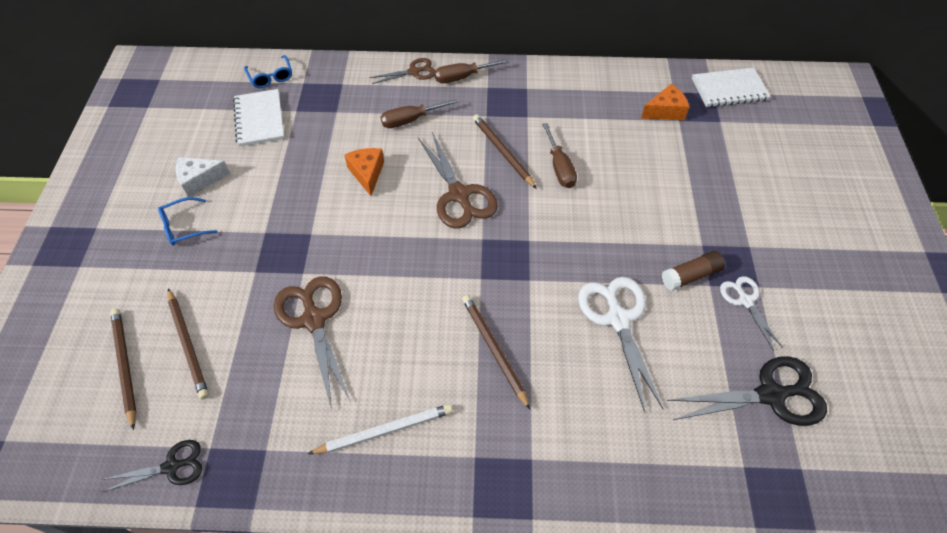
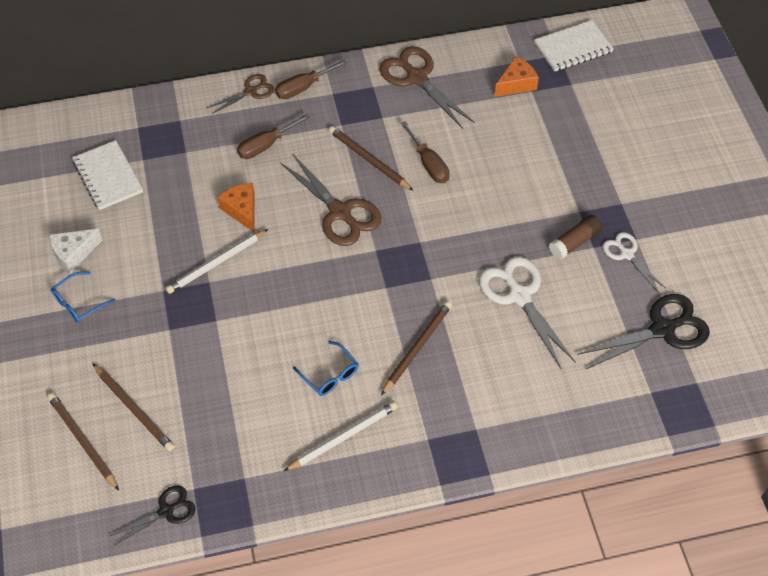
camera: 15 degrees left, 0 degrees up
(271, 77) = (100, 128): blue glasses -> blue glasses (330, 375)
(314, 319) = (243, 359): brown scissors -> brown scissors (417, 78)
(325, 218) = (216, 263): none -> white pencil
(494, 350) = (417, 347): brown pencil -> brown pencil turned 75 degrees clockwise

